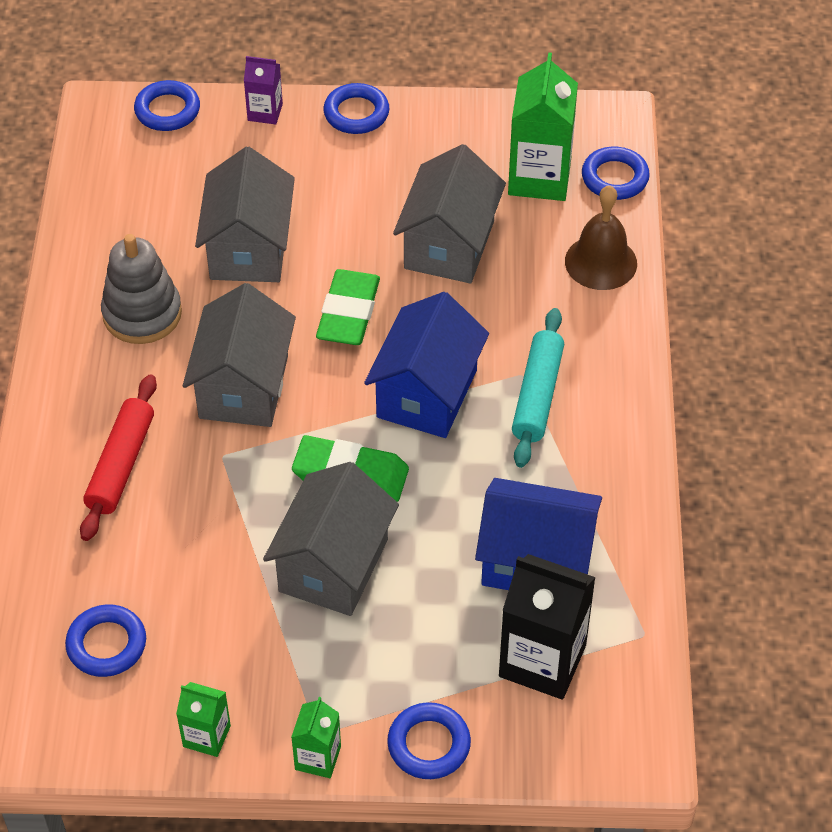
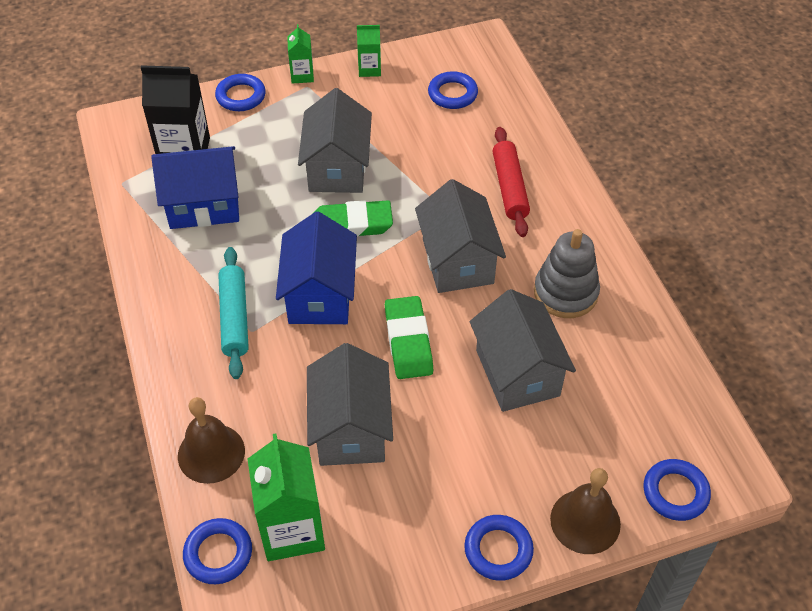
camera: 160 degrees right, 0 degrees up
(265, 112) = (585, 521): purple carton -> brown bell

